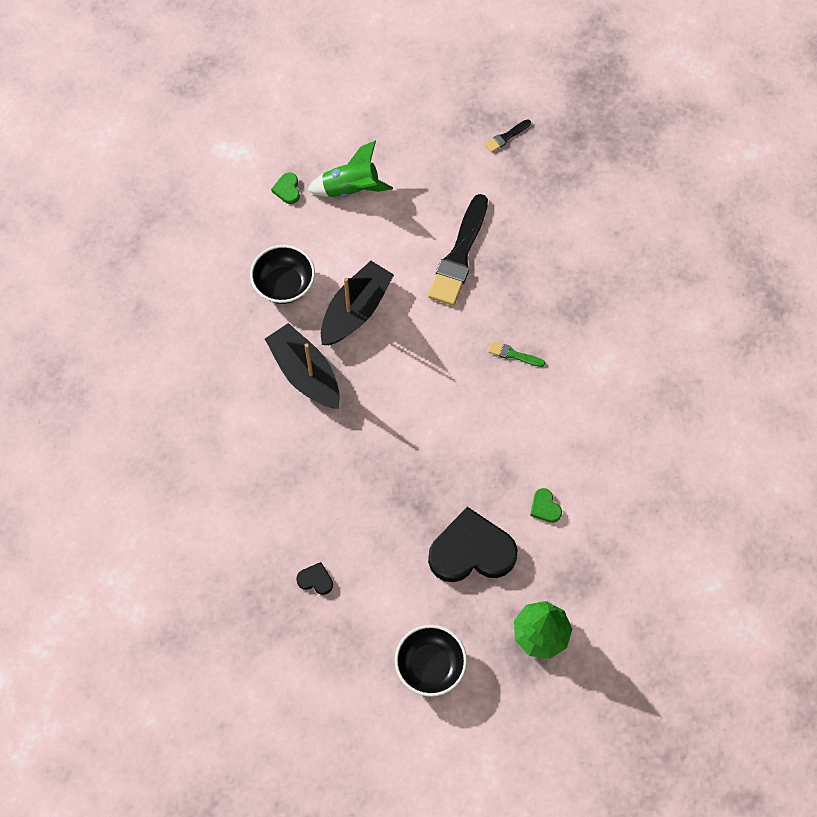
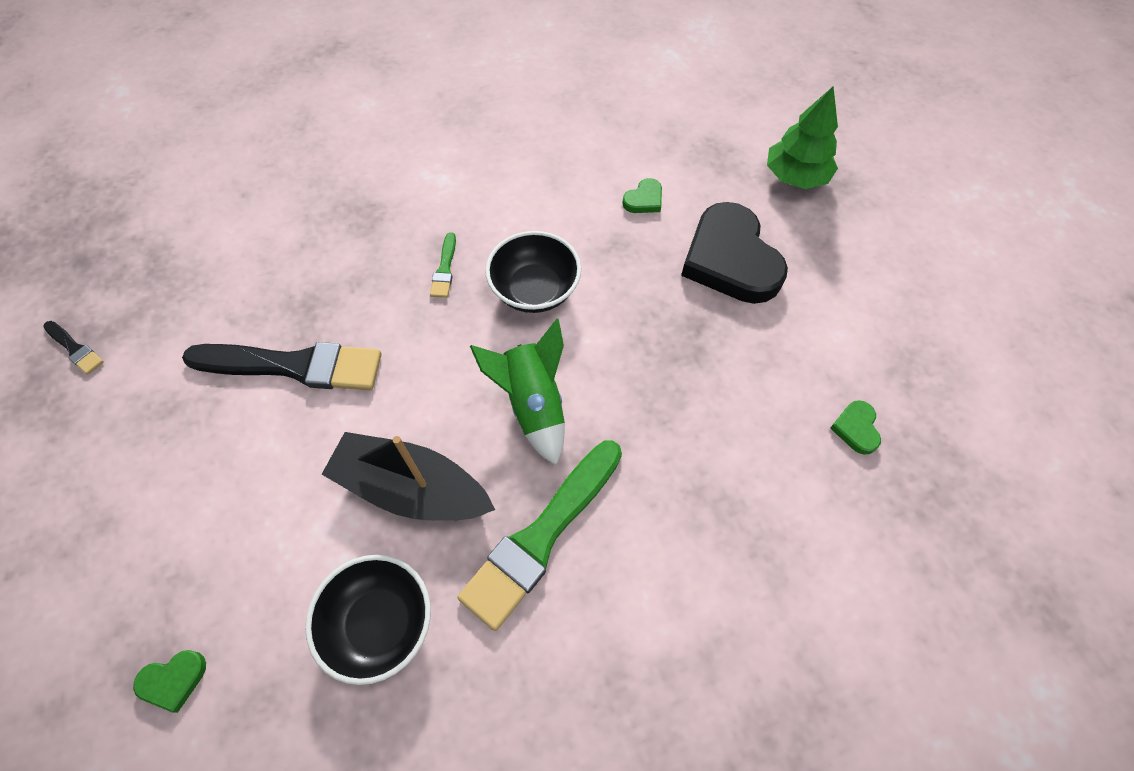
camera: 105 degrees left, 5 degrees down
(305, 373) = (541, 536): black boat -> green brush
(315, 580) = (856, 428): black heart -> green heart
(351, 189) = (172, 560): green rocket -> green rocket (533, 404)
(430, 666) = (892, 270): black bowl -> black bowl (534, 290)

